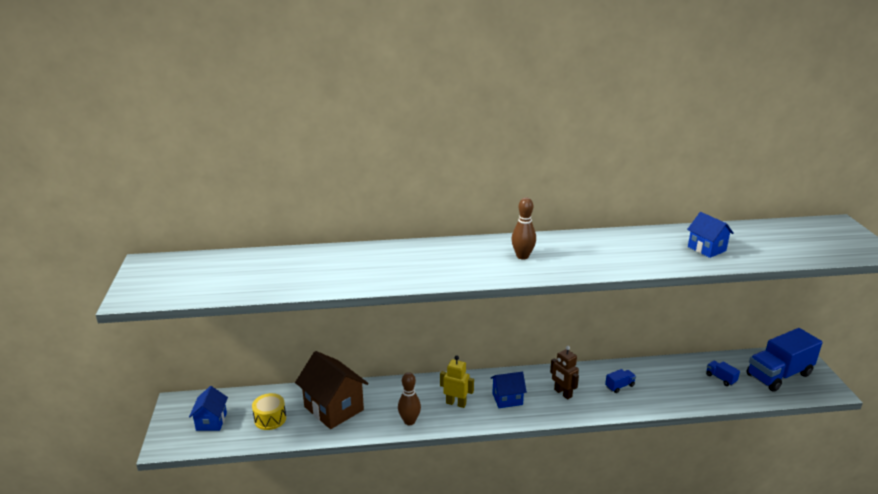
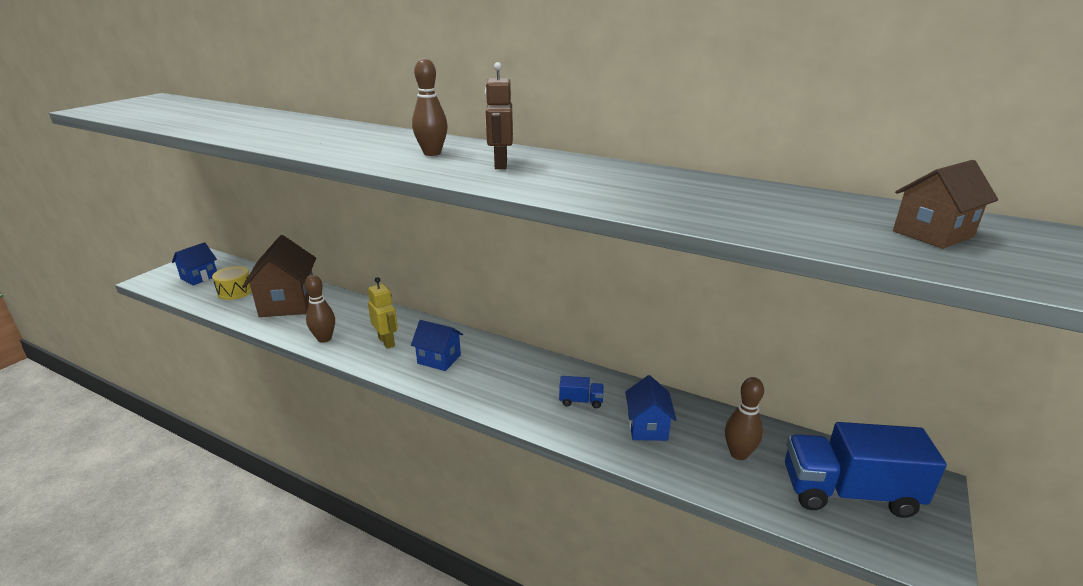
camera: 35 degrees right, 0 degrees up
(562, 393) = (503, 379): brown robot -> brown robot (500, 164)
(706, 249) = (689, 199): blue house -> blue house (647, 427)
(721, 378) = (738, 454): blue truck -> brown bowling pin
(815, 238) = (932, 234): none -> brown house

